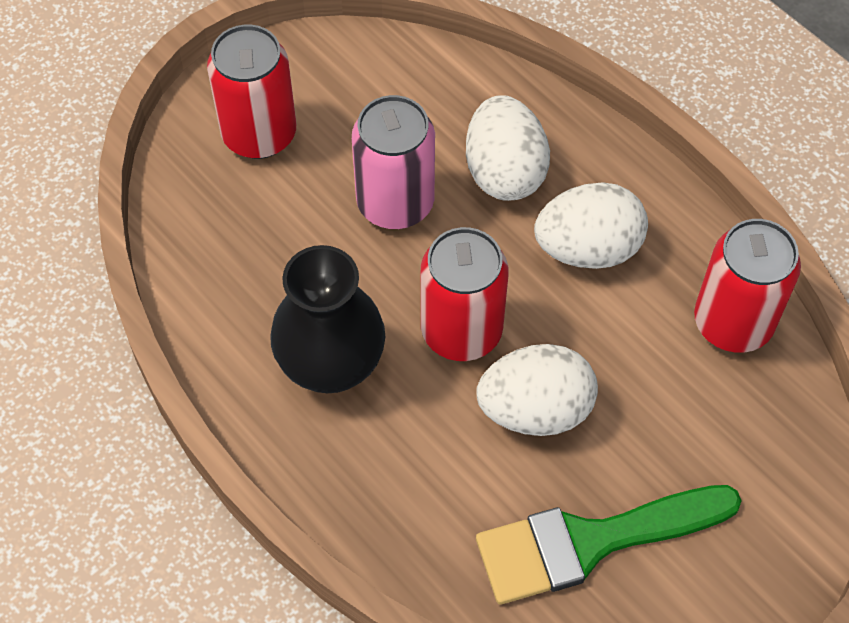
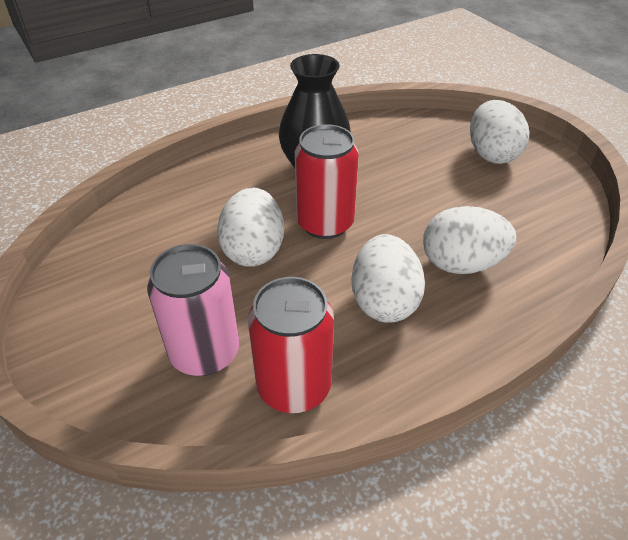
camera: 100 degrees right, 15 degrees down
(259, 134) = (491, 154): red can -> white egg
(395, 203) = (434, 205): pink can -> pink can (205, 352)
(590, 542) = (147, 261): green brush -> none

